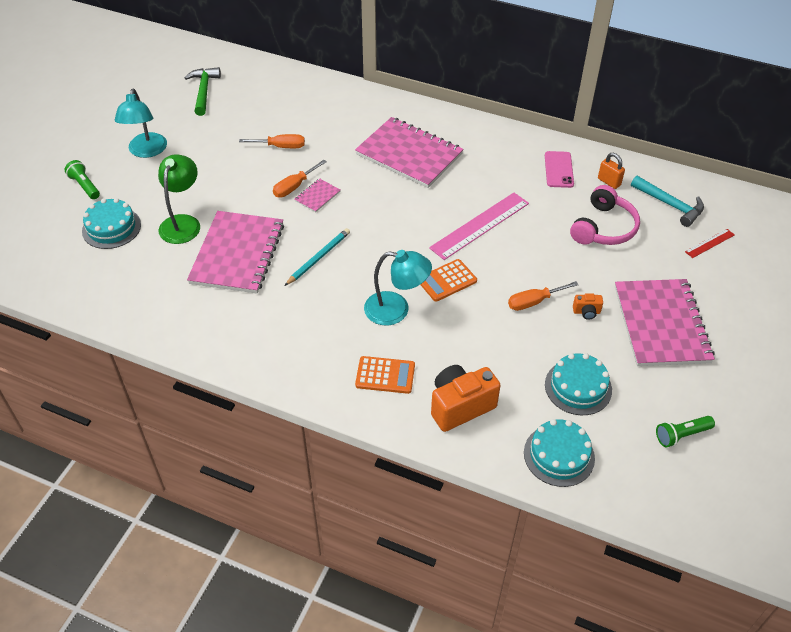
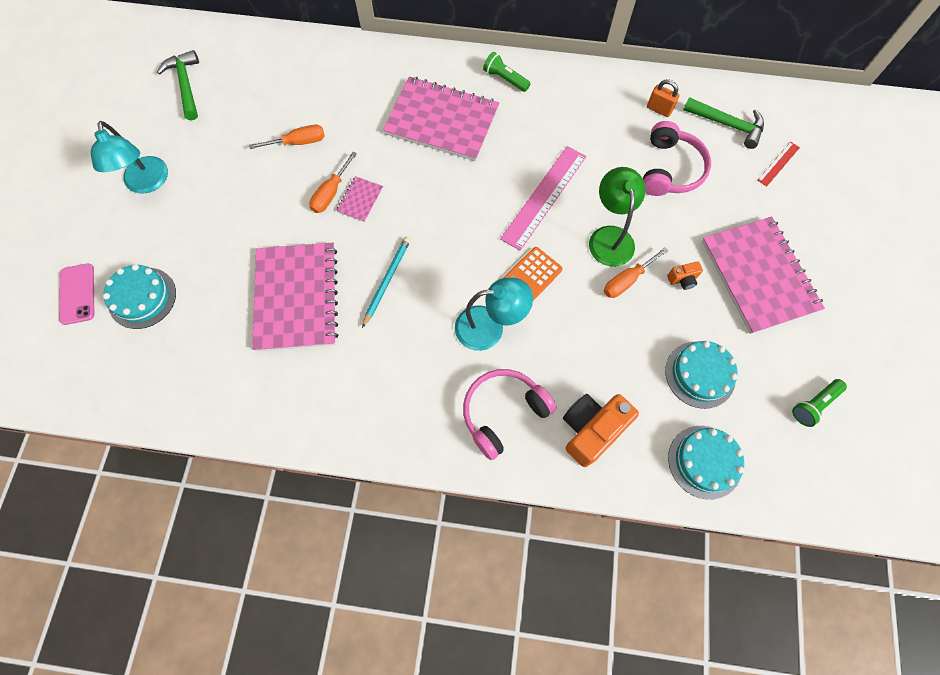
camera: 15 degrees left, 20 degrees up
(85, 186) = (91, 248): green flashlight -> green flashlight (505, 79)
(183, 223) = (222, 271): green lamp -> green lamp (610, 237)
(385, 375) = (503, 413): orange calculator -> pink headphones
(558, 169) = (604, 105): pink phone -> pink phone (77, 294)
(670, 205) = (727, 124): turquoise hammer -> green hammer

